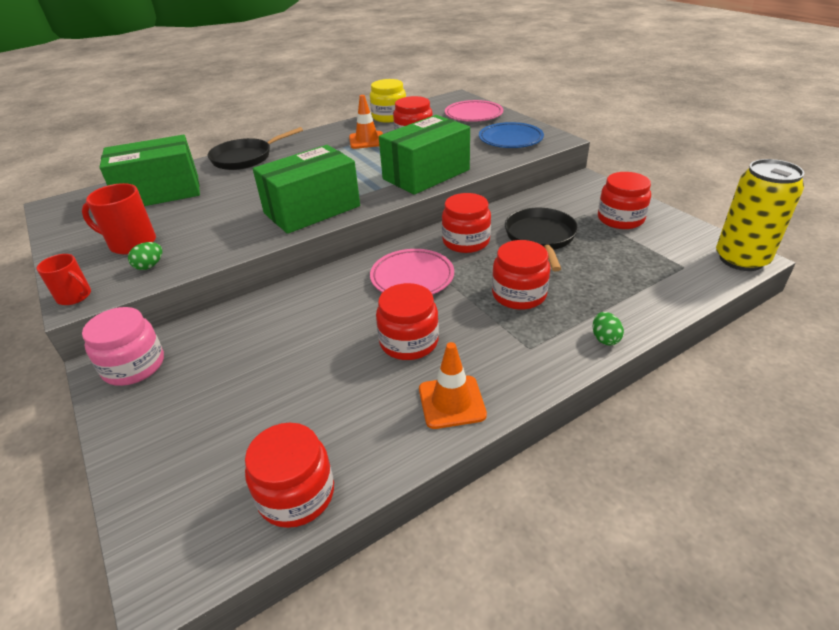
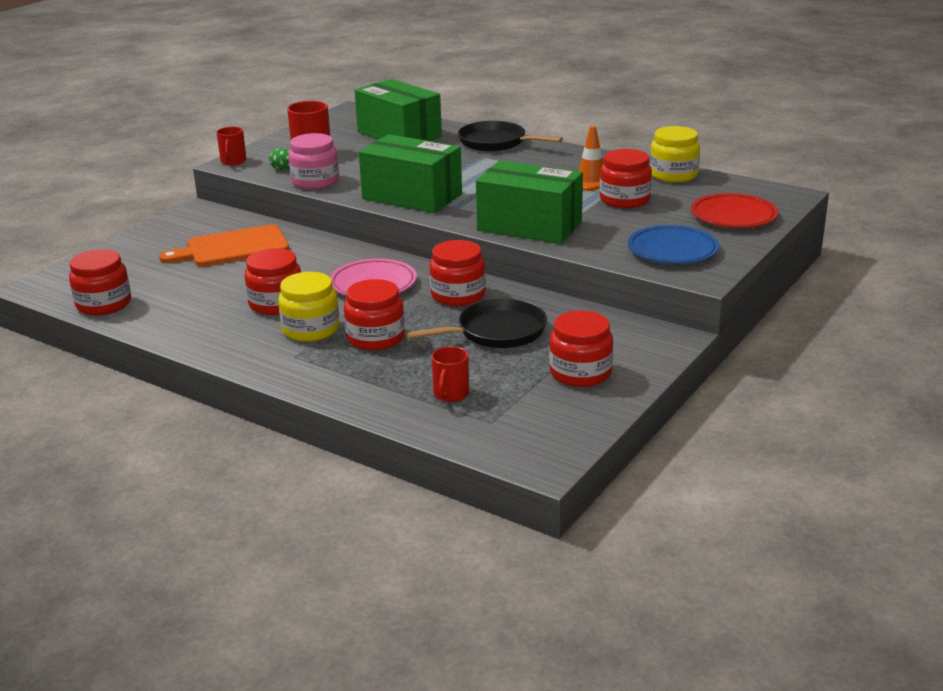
camera: 65 degrees right, 10 degrees down
(134, 366) = (201, 218): pink jar -> pink jar (315, 181)
(243, 352) = (232, 248): none -> orange cutting board
(451, 402) = (210, 336): orange traffic cone -> none
(473, 115) = (733, 216): pink plate -> red plate
(480, 328) = (311, 329): none -> yellow jar
(605, 339) = (326, 389): green egg -> none
(635, 276) = (450, 394): none -> red mug
(741, 259) = (535, 459): yellow can -> none

